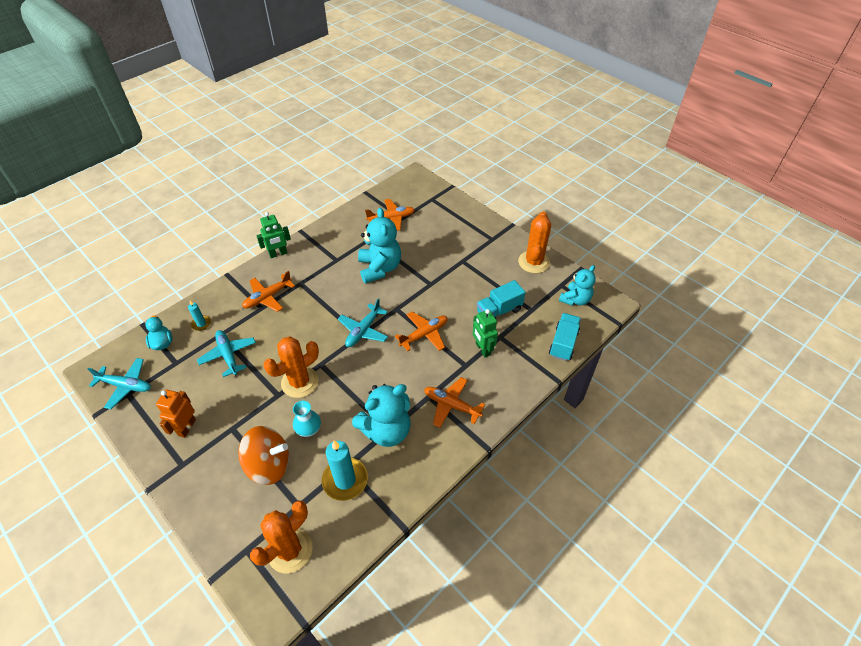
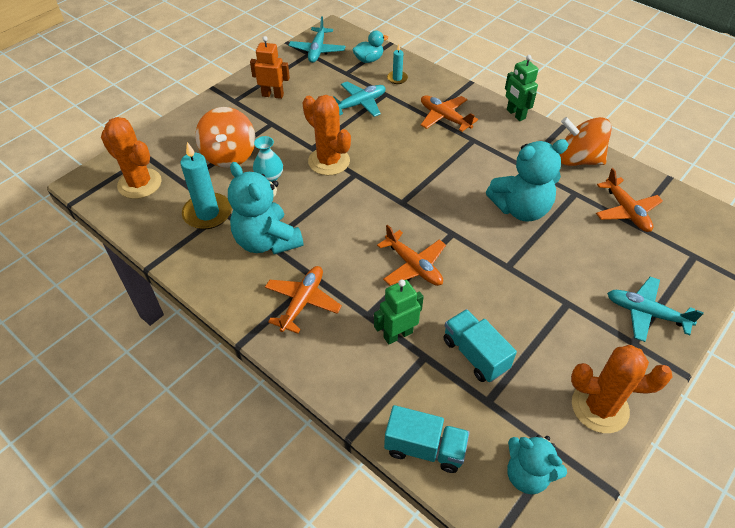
camera: 85 degrees right, 0 degrees up
(338, 230) = (578, 159): none -> orange spinning top
(363, 330) = (410, 204): turquoise plane -> turquoise plane (645, 313)

